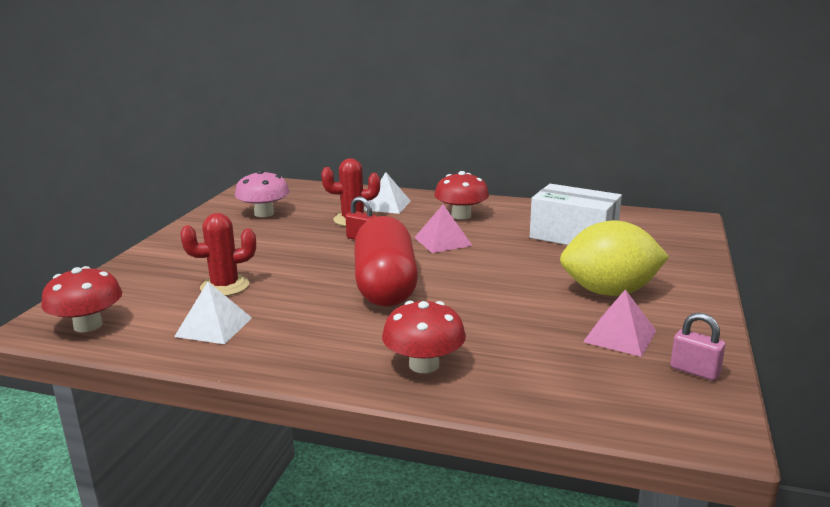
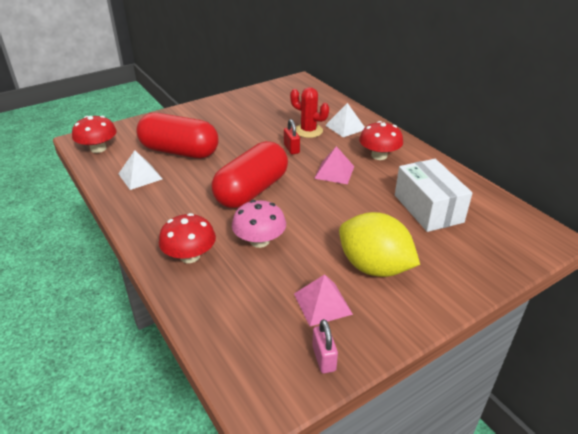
camera: 40 degrees right, 15 degrees up
(225, 286) = (179, 151): red cactus -> red capsule
(264, 213) = (268, 106): pink mushroom -> pink mushroom (259, 241)

